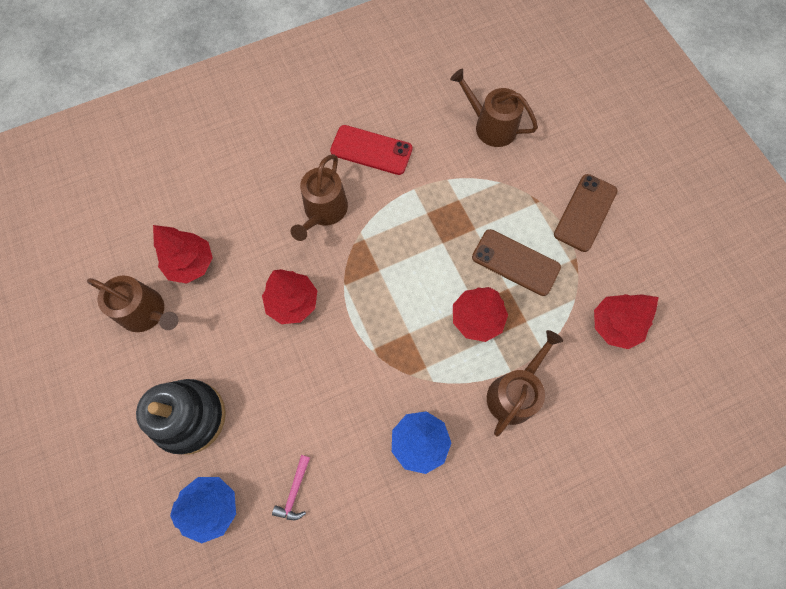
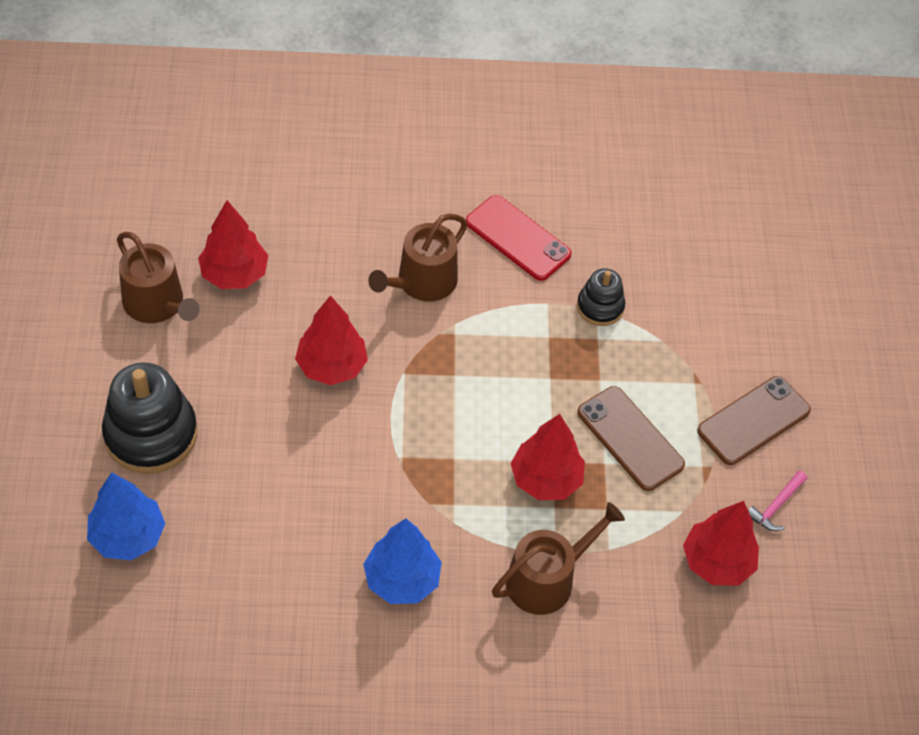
camera: 20 degrees right, 15 degrees down
(294, 491) = (229, 564): pink hammer -> pink hammer (776, 506)
(449, 176) = (600, 307): none -> black stacking toy
(490, 126) = (686, 271): brown watering can -> none

